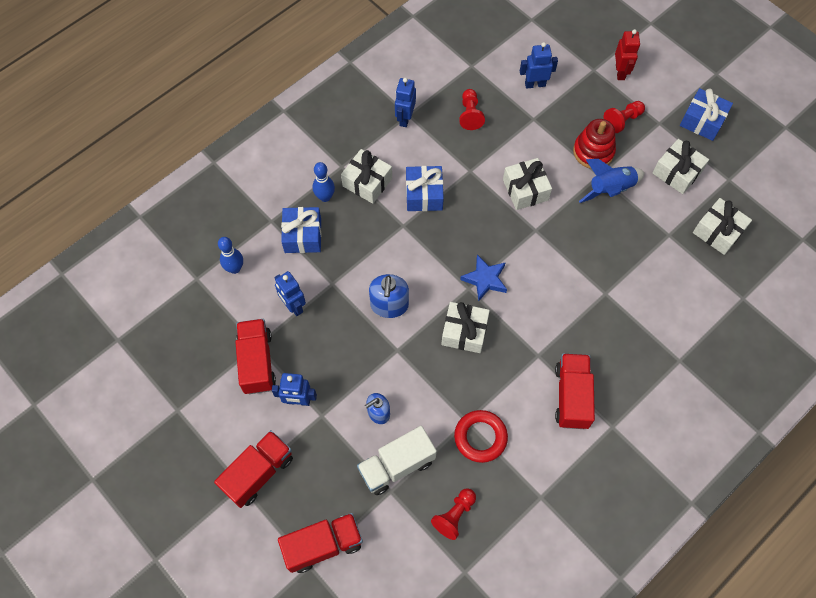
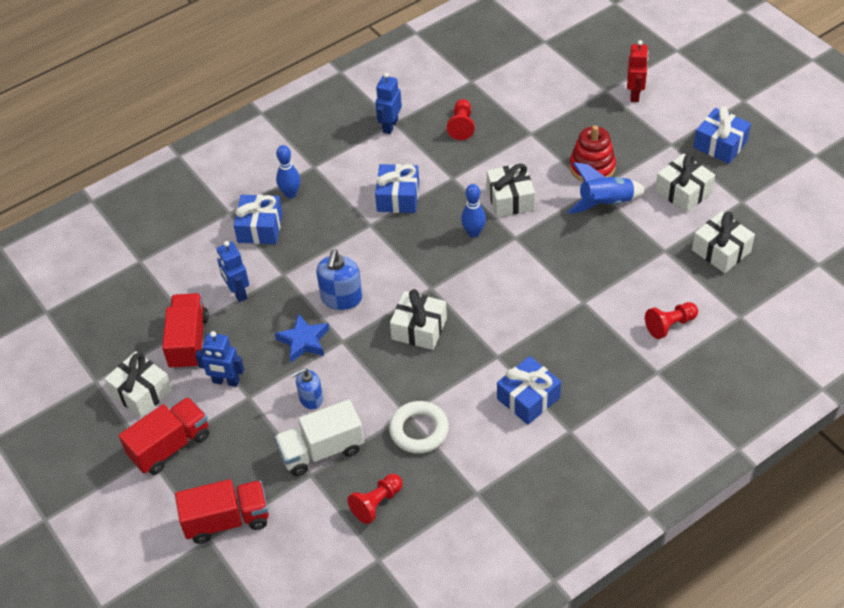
camera: 10 degrees right, 15 degrees down
(235, 268) = (182, 254): blue bowling pin -> blue bowling pin (473, 233)
(367, 182) = (338, 182): white gift -> white gift (141, 392)
(480, 437) = (419, 430): red ring -> white ring
(485, 279) = (451, 280): blue star -> blue star (304, 341)
(535, 84) = (538, 101): blue robot -> none
(571, 396) = (528, 398): red truck -> blue gift
(622, 120) = (630, 139): red pawn -> red pawn (670, 325)

